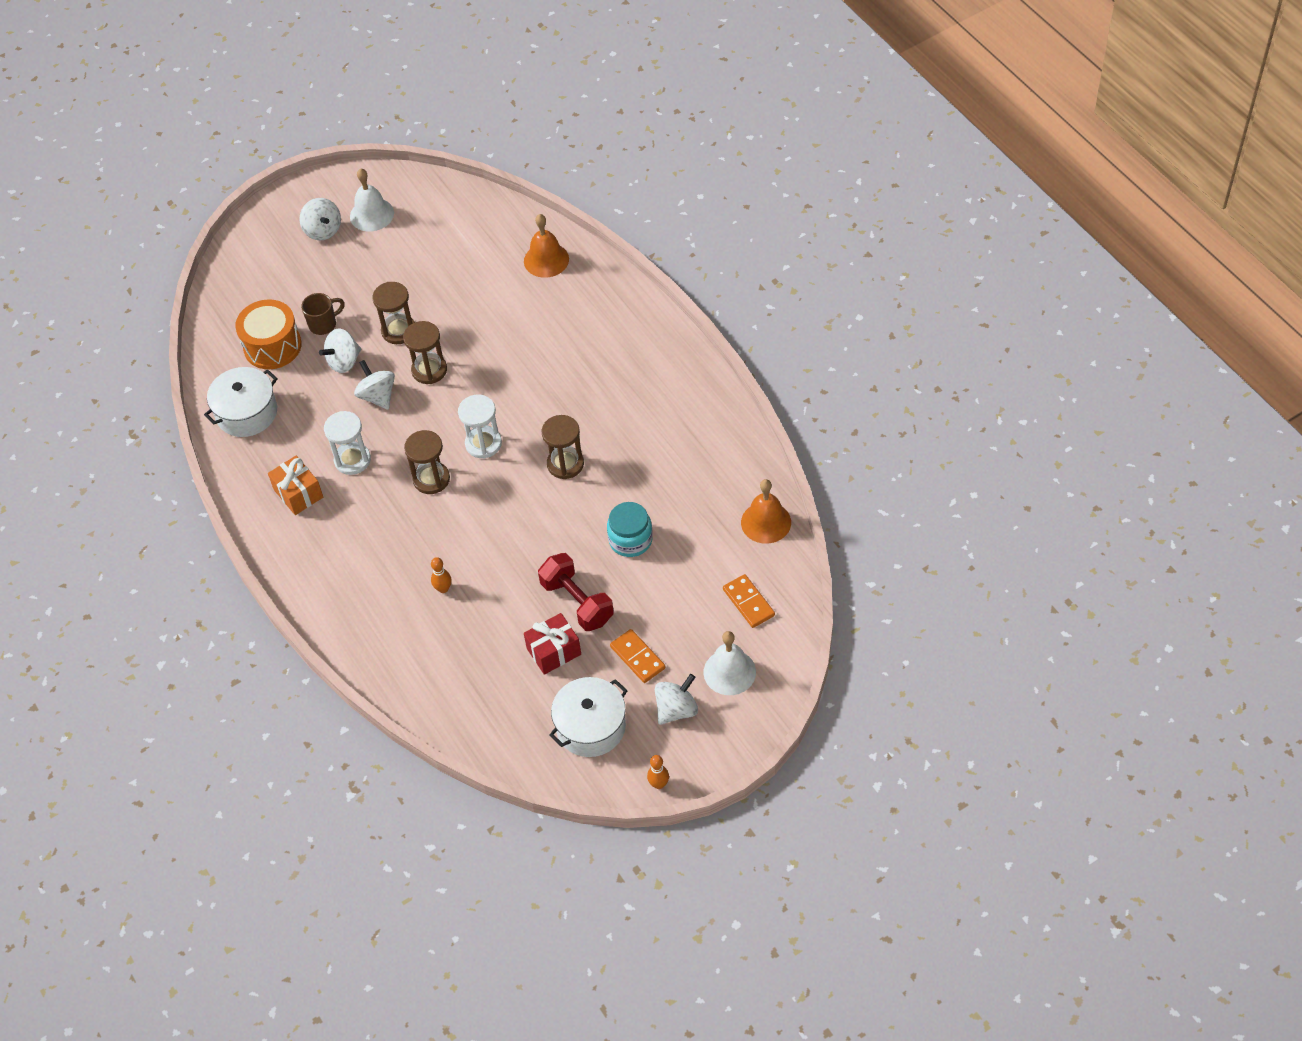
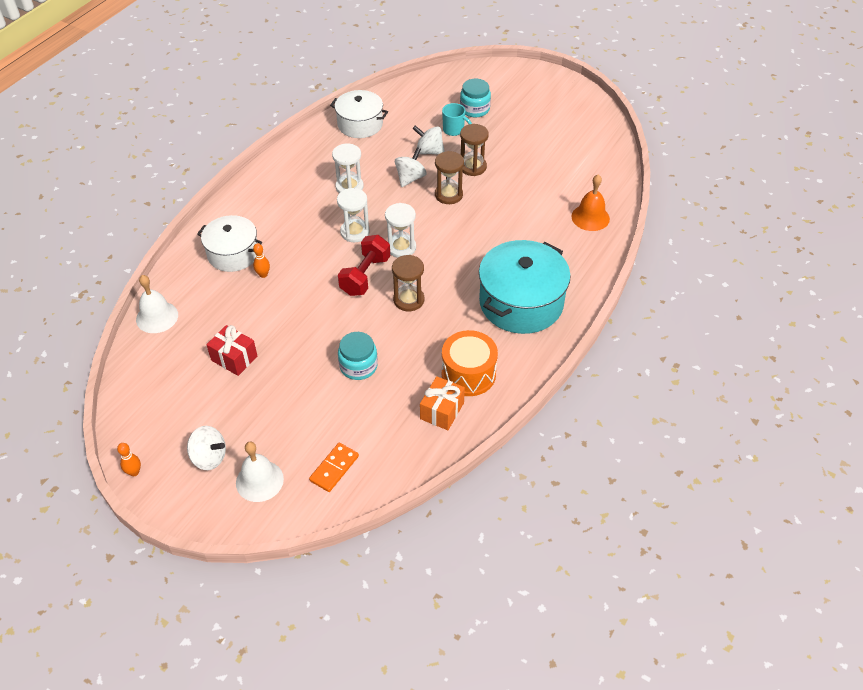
camera: 60 degrees right, 5 degrees down
(272, 346) = (420, 115): orange drum -> orange drum (468, 374)
(298, 493) = (308, 172): orange gift -> orange gift (442, 411)
(300, 290) = (474, 109): none -> turquoise jar
(323, 230) = (532, 100): white spinning top -> none
(324, 324) = (454, 130): brown mug -> turquoise mug
(372, 214) = (563, 116): white bell -> white bell (157, 317)
(431, 479) = (355, 232): brown hourglass -> white hourglass
(577, 602) = (285, 355): red dumbbell -> red dumbbell (365, 276)
(591, 727) = (174, 407): white pot -> white pot (233, 254)
(628, 368) = (521, 302): none -> turquoise pot
(638, 657) = (249, 413): orange domino -> none
(766, 522) = (421, 450): orange bell -> none

